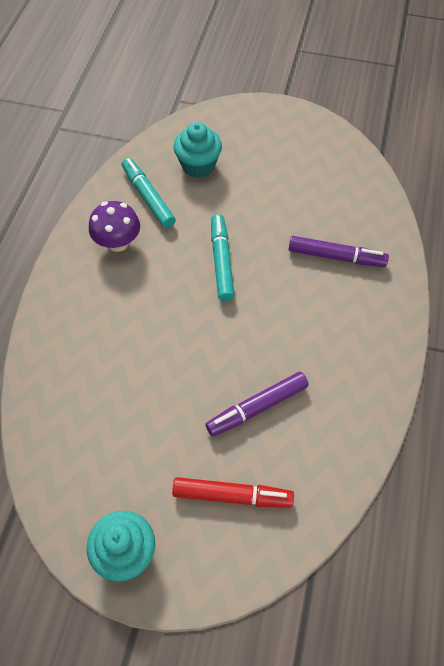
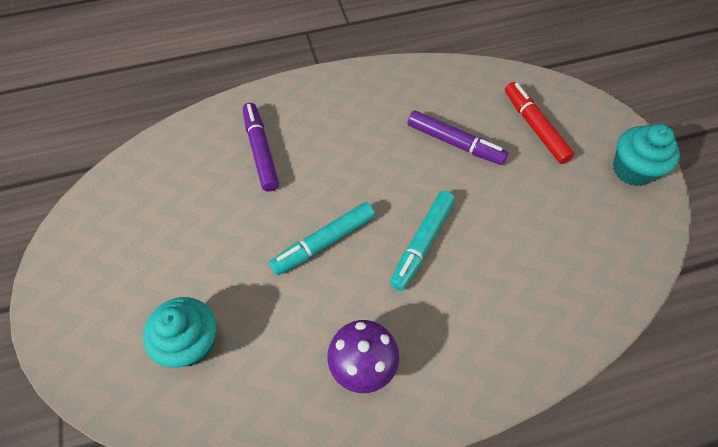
camera: 120 degrees left, 0 degrees up
(148, 197) = (274, 373): turquoise marker -> turquoise marker (422, 243)

